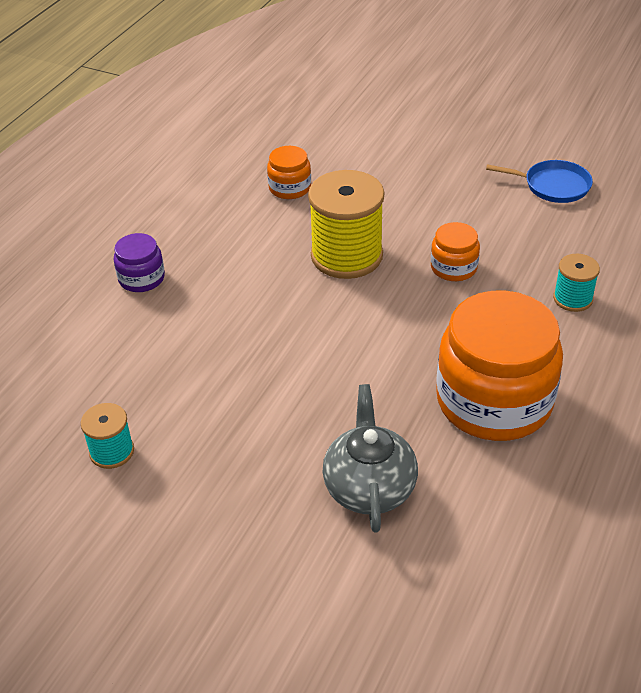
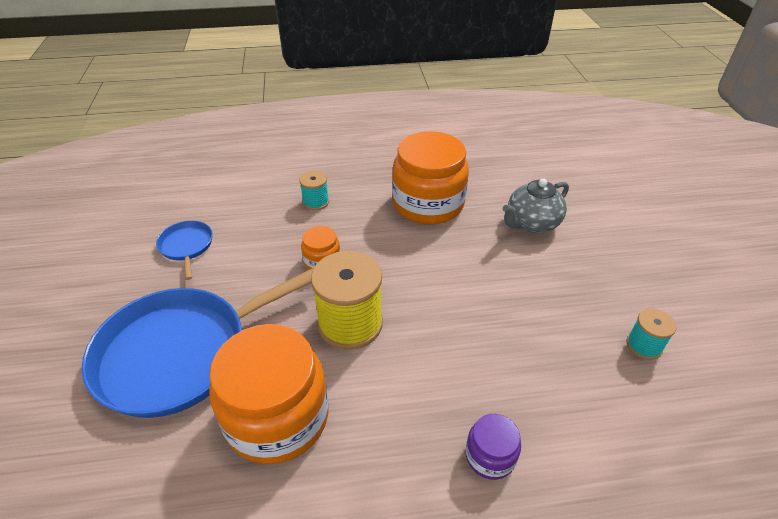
camera: 125 degrees left, 0 degrees up
(290, 188) = (277, 417): orange jar -> orange jar, size x2.17
(402, 157) = (181, 353): none -> blue pan

